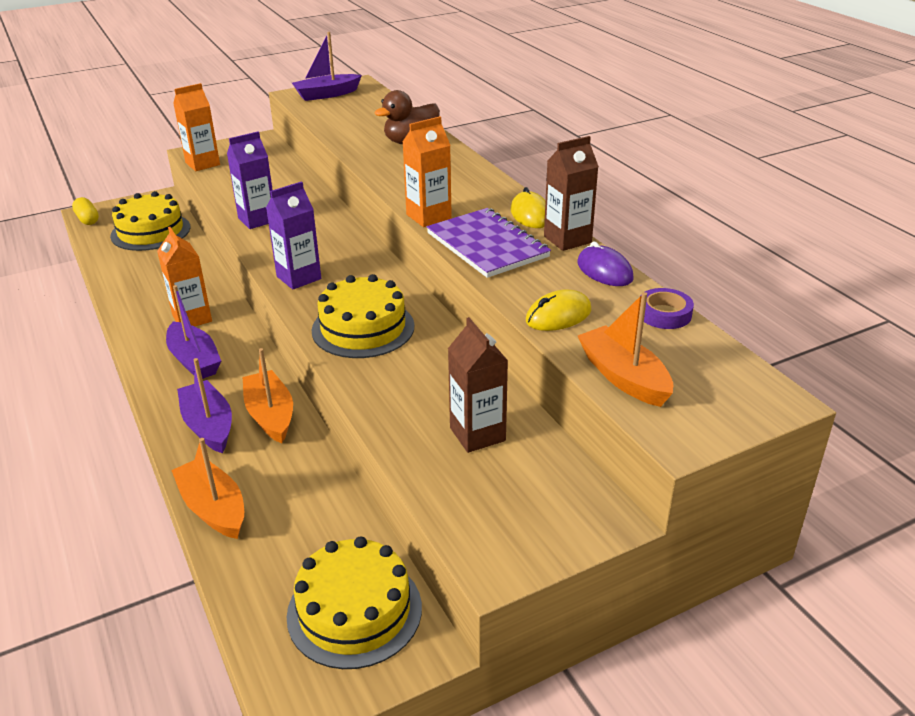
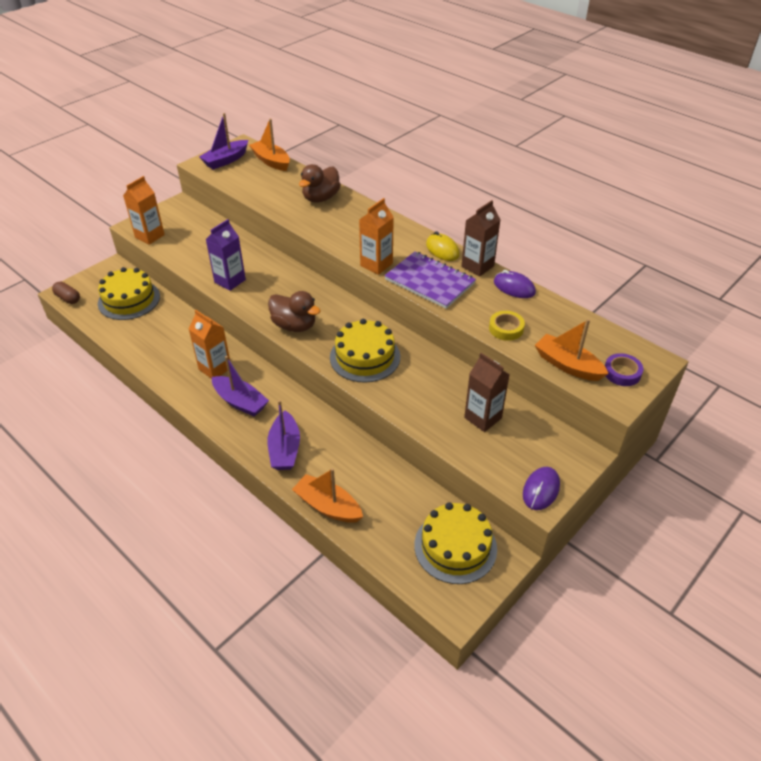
camera: 20 degrees left, 10 degrees up
(87, 219) = (68, 298): yellow capsule -> brown capsule
(208, 426) = (285, 449): purple boat -> purple boat turned 135 degrees counterclockwise
(270, 415) = (321, 431): orange boat -> orange boat (271, 161)
(299, 278) = (294, 325): purple carton -> brown duck
(504, 551) = (541, 490): none -> purple mouse
(558, 316) = (506, 328): yellow mouse -> yellow tape
(664, 314) = (566, 313): purple tape -> purple tape (622, 373)

